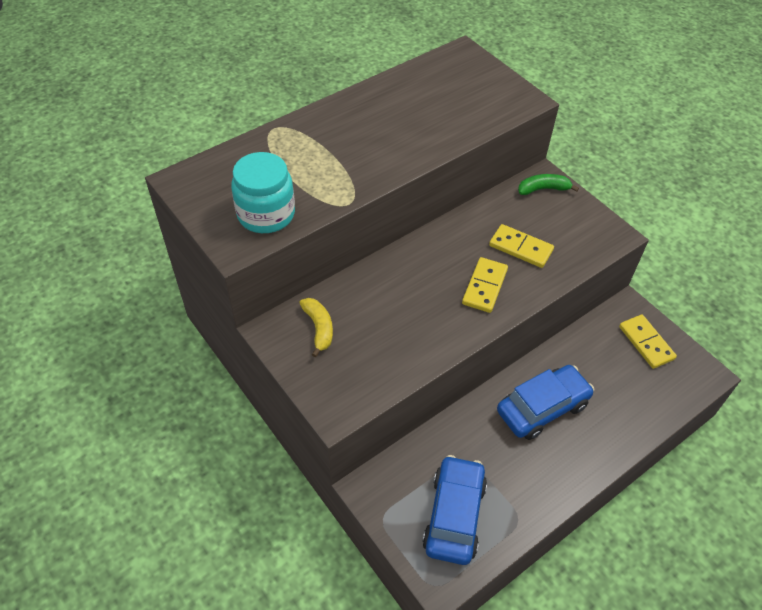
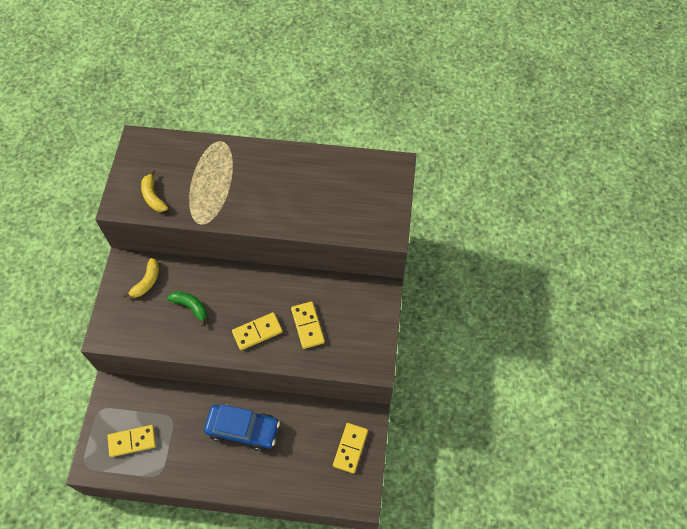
camera: 45 degrees right, 10 degrees up
(266, 214) = (153, 196): turquoise jar -> yellow banana
(454, 515) = (132, 441): blue car -> yellow domino
(543, 189) = (371, 298): green banana -> green banana (191, 307)

